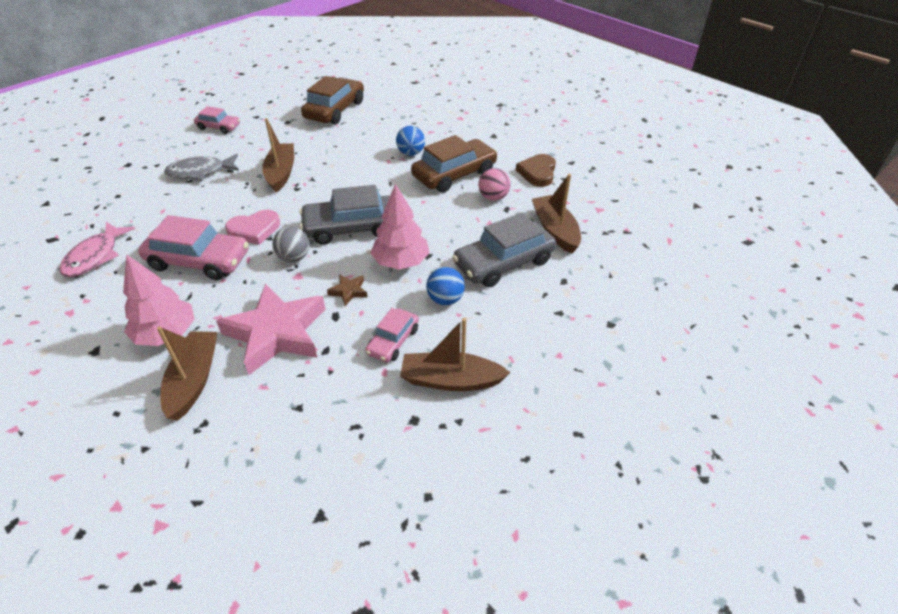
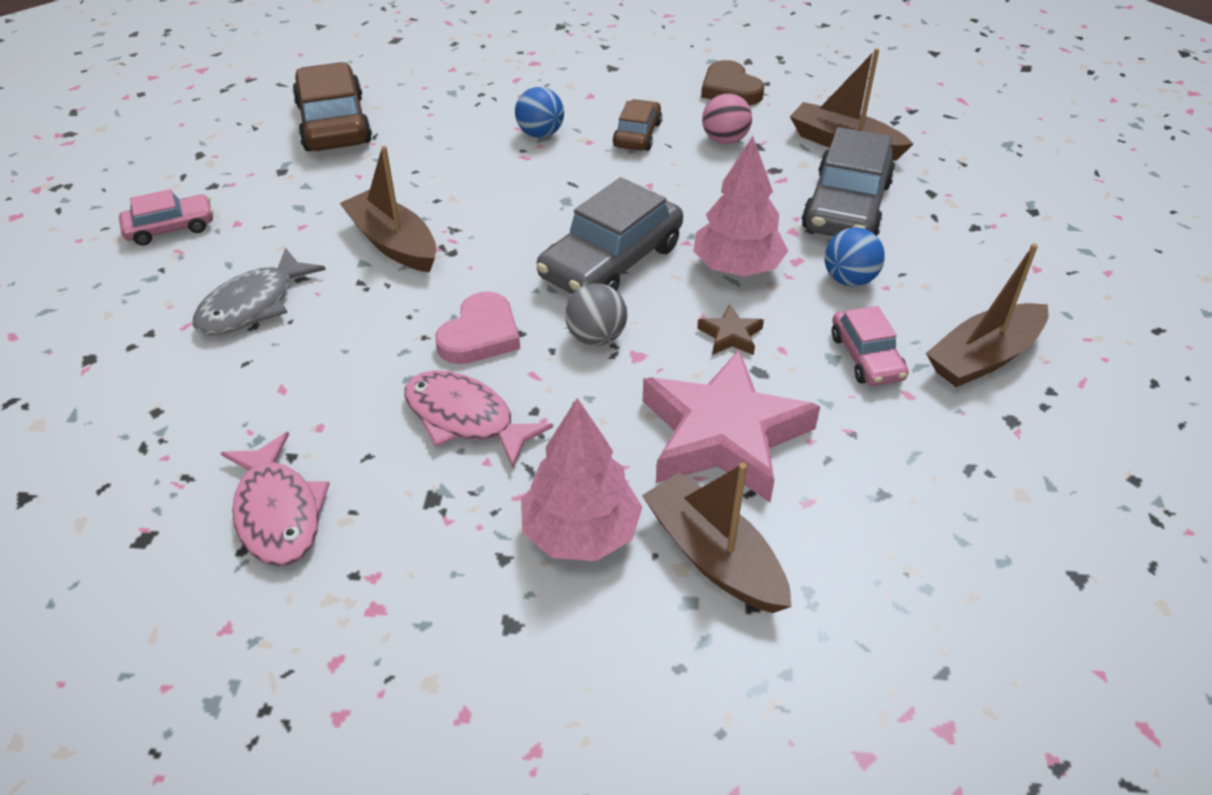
camera: 40 degrees left, 0 degrees up
(199, 261) = (465, 419): pink car -> pink fish
(454, 174) = (637, 135): brown car -> brown car, size x0.56

